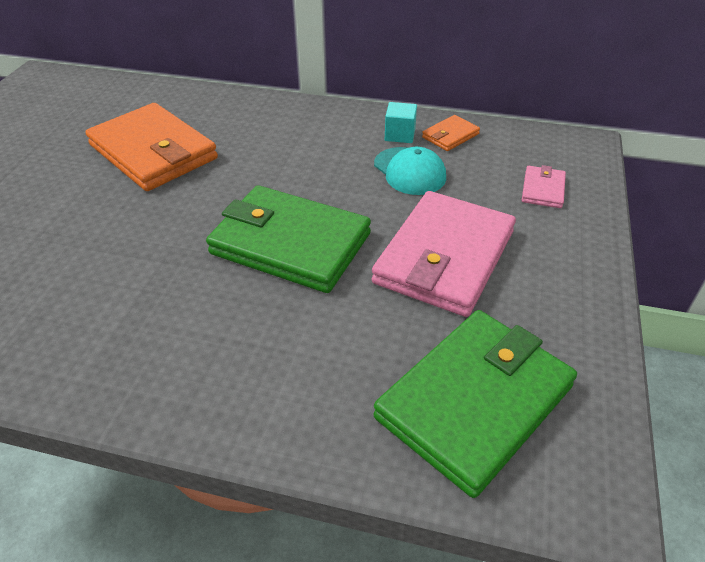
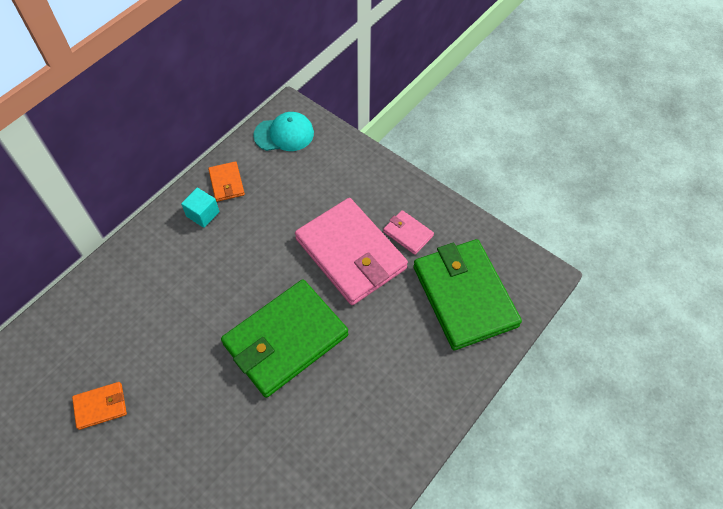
camera: 65 degrees left, 15 degrees up
(153, 152) = (101, 406): orange wallet -> orange wallet, size x0.44
(409, 171) = (252, 230): turquoise cap -> turquoise cap (284, 134)
(543, 189) = (320, 164): pink wallet -> pink wallet (408, 233)

